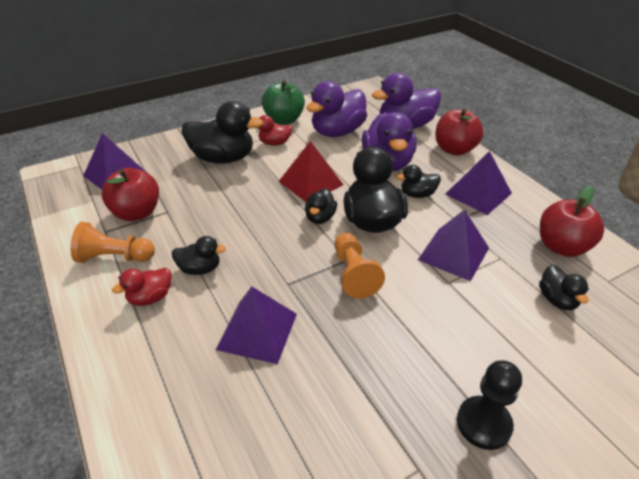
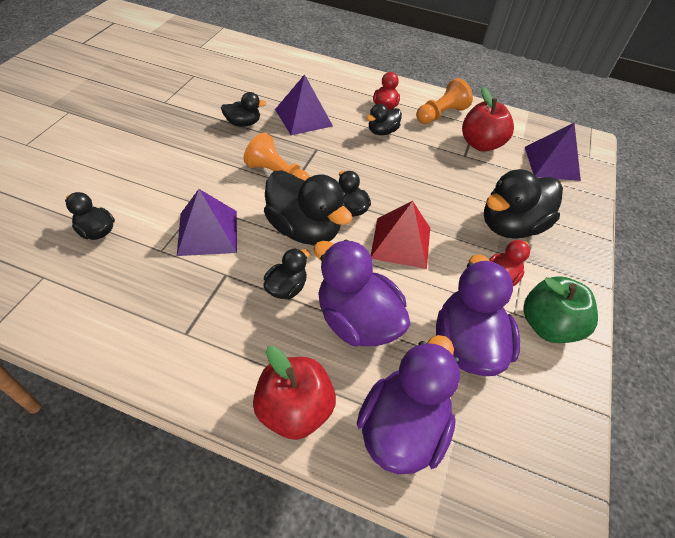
camera: 135 degrees right, 10 degrees up
(335, 360) = (243, 123): none -> black duck
(478, 193) = (219, 330): purple pyramid -> none
(483, 423) = (135, 131): black pawn -> none
(561, 247) = (97, 296): red apple -> none

